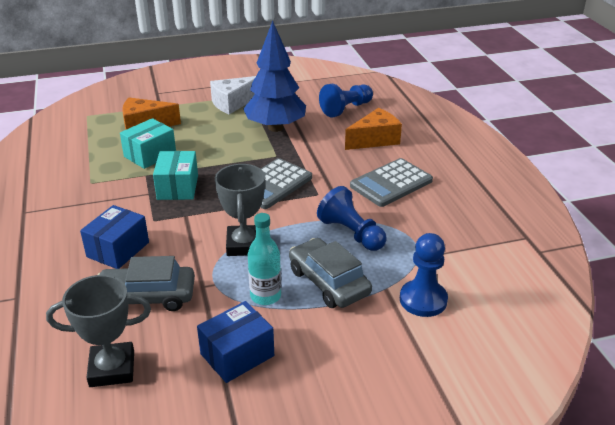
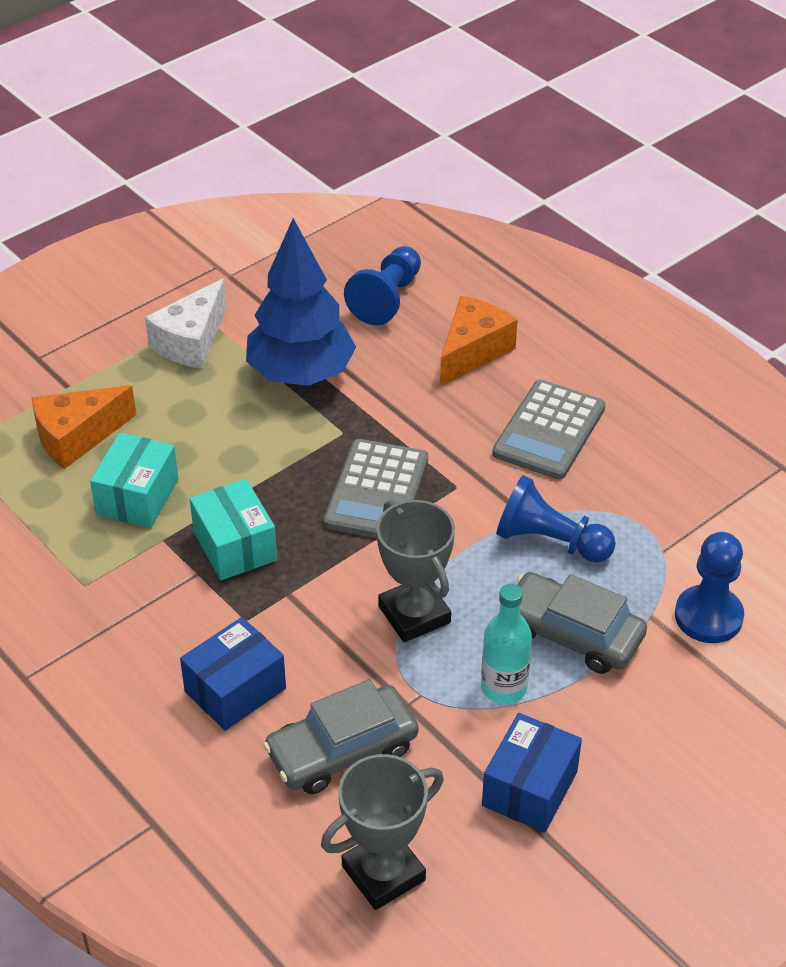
camera: 25 degrees left, 10 degrees up
(118, 249) = (235, 690): blue box -> blue box turned 45 degrees clockwise

